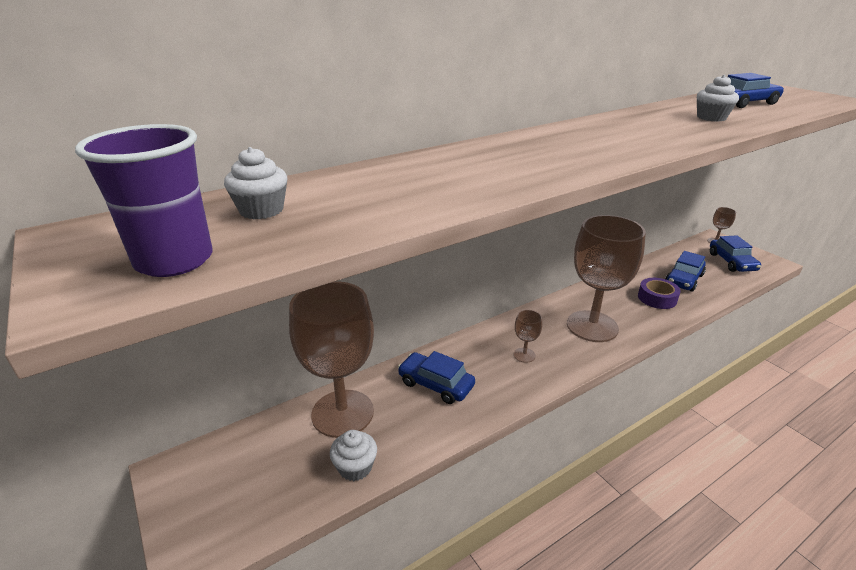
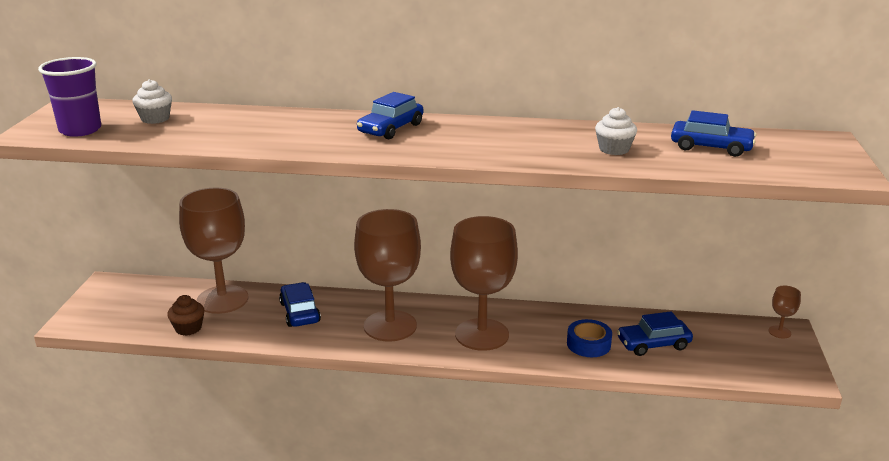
camera: 40 degrees right, 5 degrees down
(355, 467) = (188, 328): white cupcake -> brown cupcake
(524, 355) = (390, 326): brown goblet -> brown goblet, size x2.47
(657, 298) = (588, 344): purple tape -> blue tape
(731, 262) = (750, 355): blue car -> blue car (391, 129)

